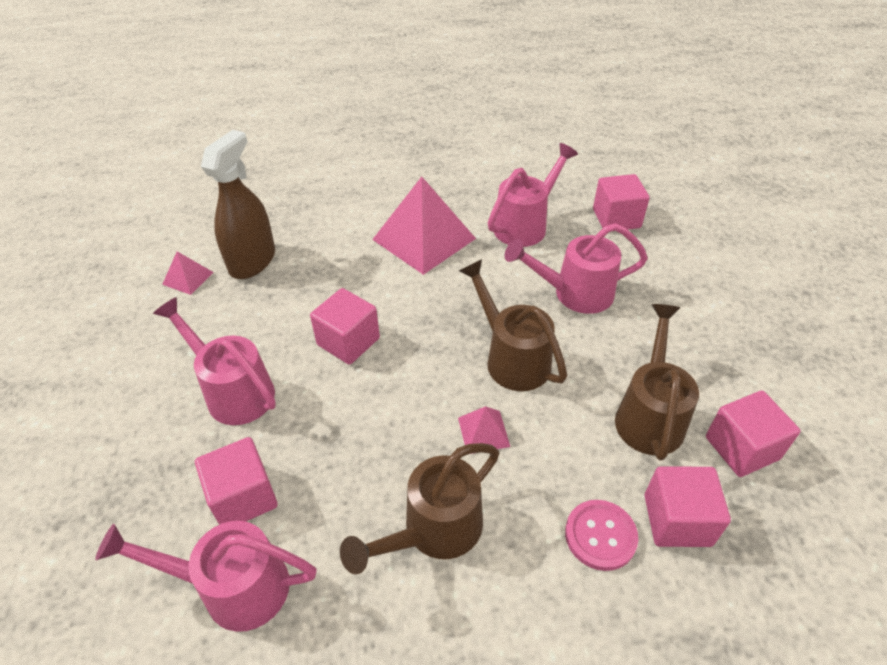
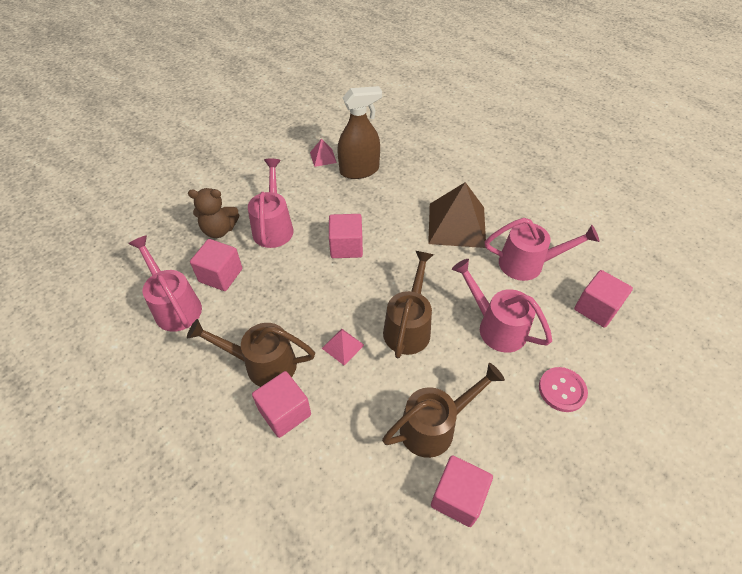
camera: 50 degrees right, 5 degrees up
(163, 453) = (219, 230): none -> brown teddy bear
(423, 239) = (456, 225): pink pyramid -> brown pyramid
(600, 536) = (322, 447): pink button -> pink button (562, 390)
(677, 520) = (366, 484): pink cube -> pink cube (285, 412)

